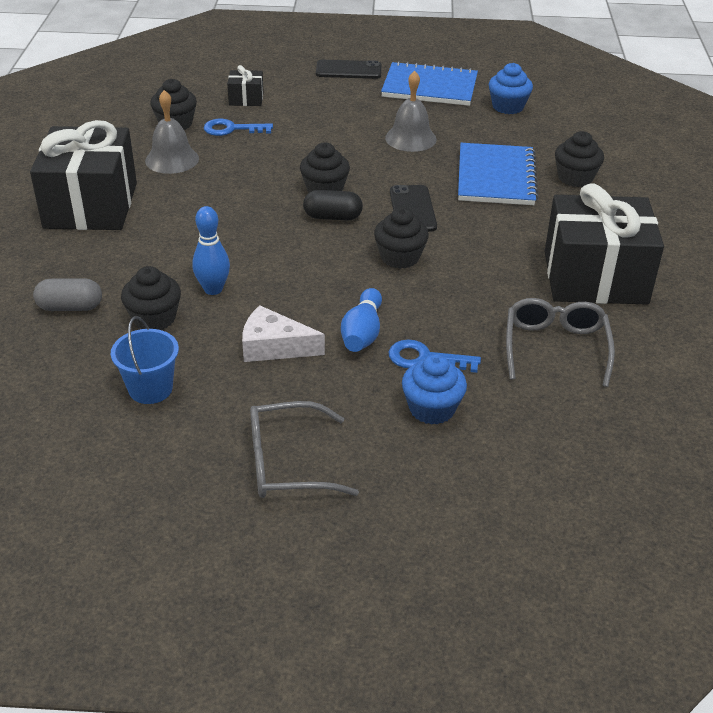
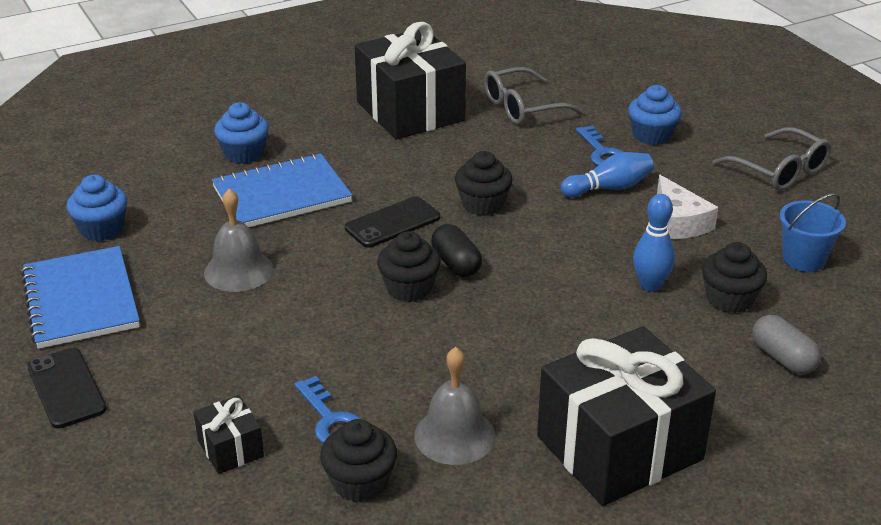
camera: 120 degrees left, 5 degrees down
(575, 178) = (244, 153): black cupcake -> blue cupcake

